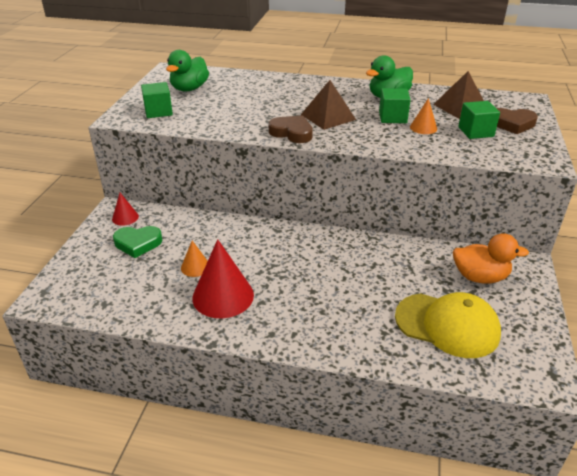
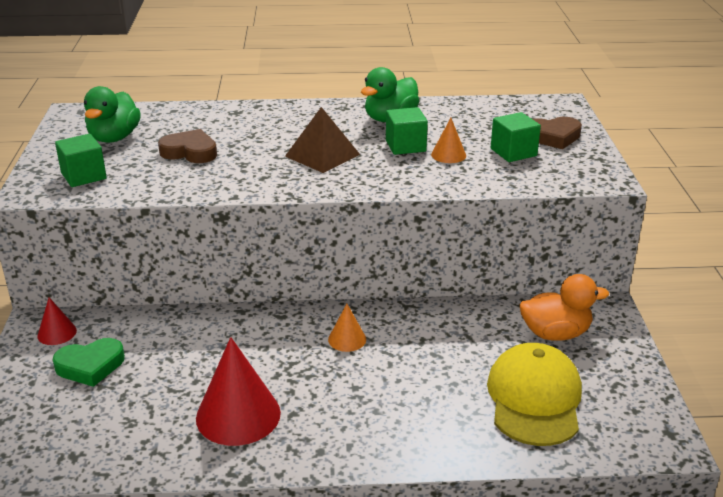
camera: 15 degrees left, 5 degrees down
(195, 267) = (185, 384): orange cone -> orange cone (347, 339)
(292, 133) = (283, 182): brown heart -> brown heart (190, 152)
(447, 325) = (534, 399): yellow cap -> yellow cap turned 90 degrees counterclockwise
(460, 107) = (485, 122): brown pyramid -> none

